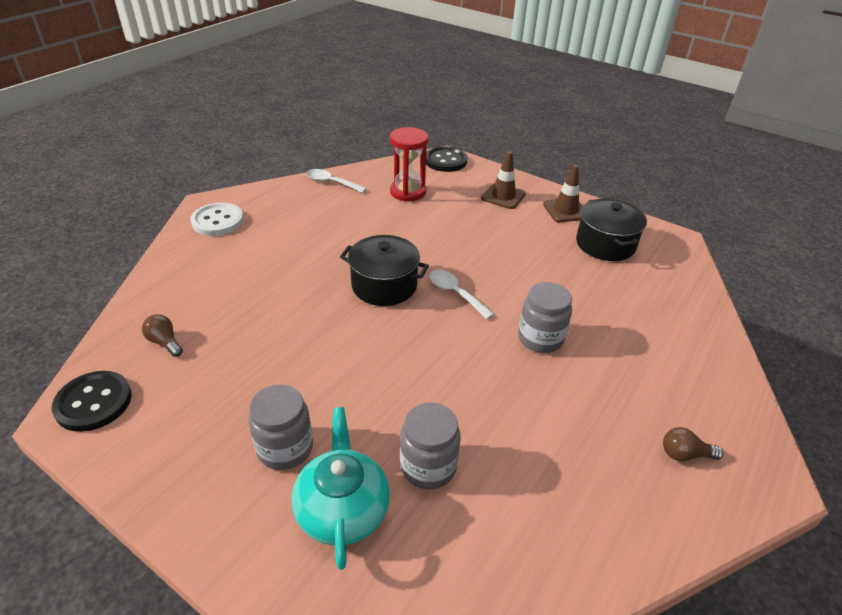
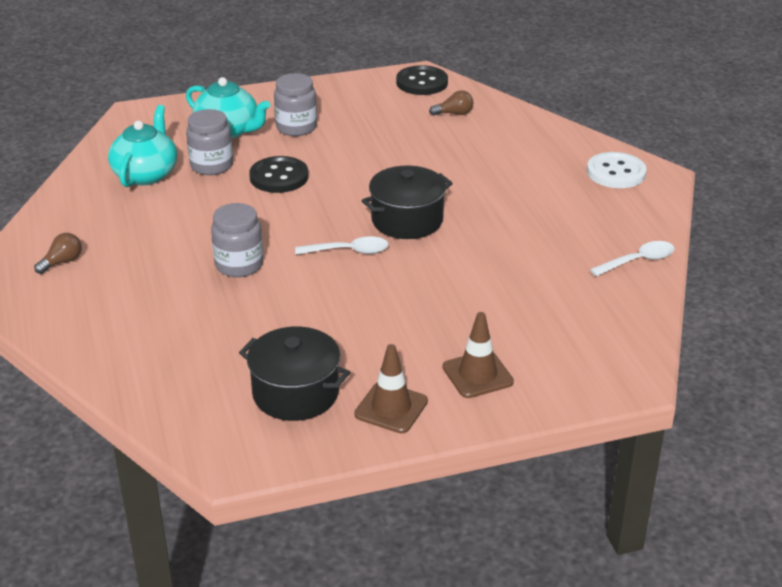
camera: 130 degrees right, 5 degrees down
(408, 192) = (562, 305): red hourglass -> none
(445, 161) = (618, 374): black button -> black button (279, 177)
(501, 515) = (146, 174): none -> turquoise teapot

